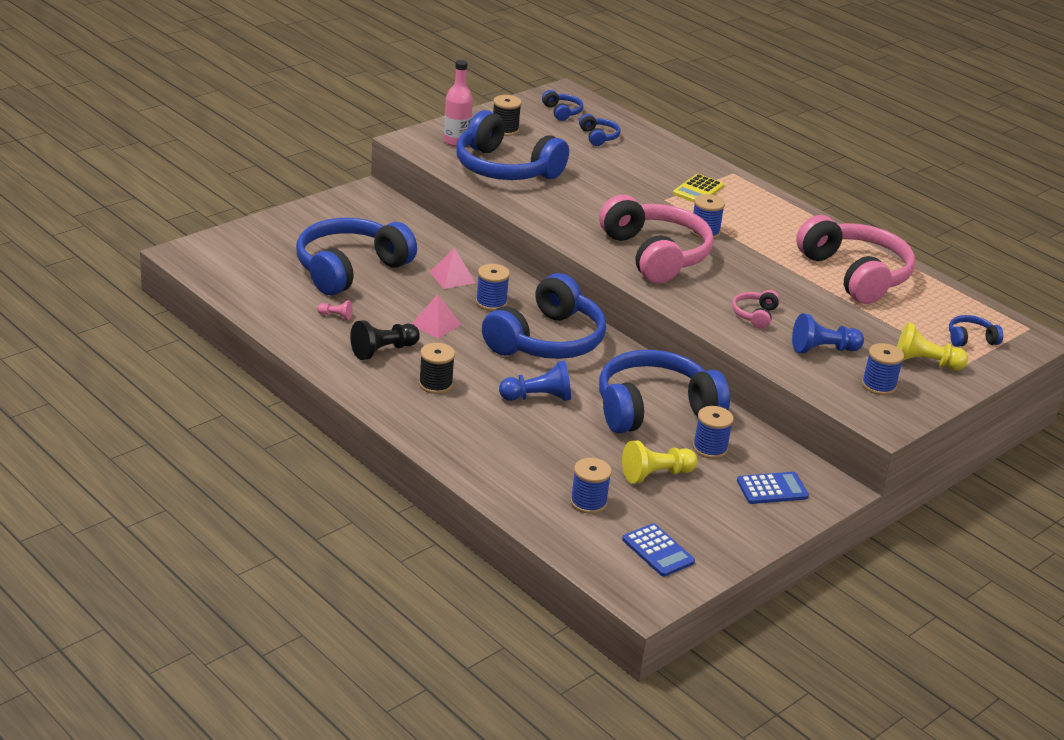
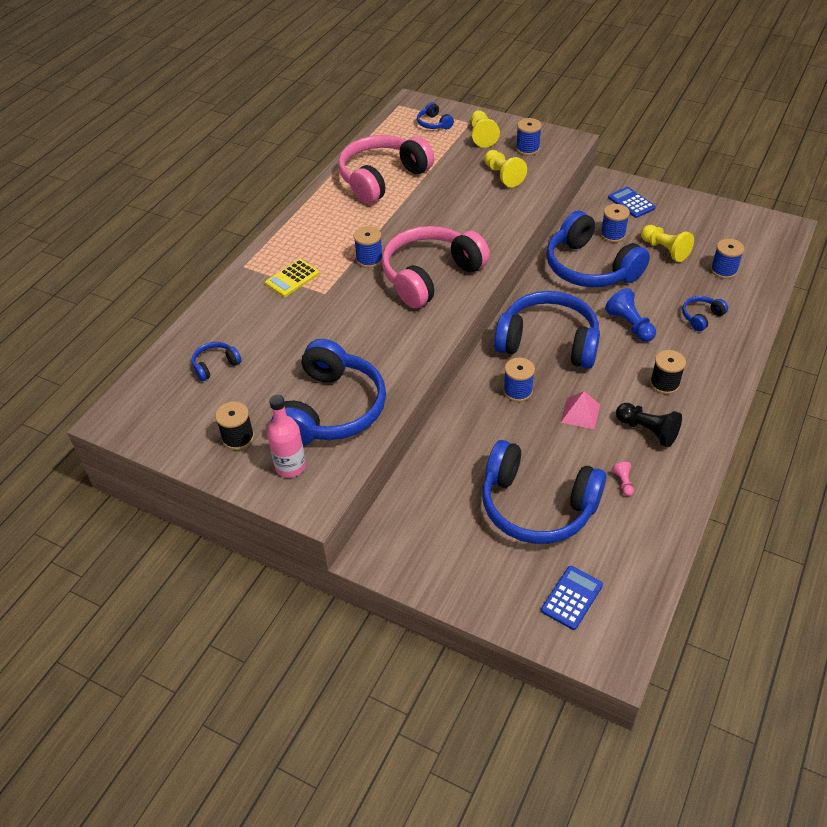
camera: 105 degrees left, 15 degrees up
(452, 277) = (495, 429): pink pyramid -> none
(562, 112) = (167, 407): blue headphones -> blue headphones (701, 317)
(658, 551) = (739, 232): blue calculator -> blue calculator (572, 598)
(698, 190) = (292, 278): yellow calculator -> yellow calculator turned 120 degrees clockwise
(755, 315) = (483, 211): pink headphones -> none
(823, 349) = (503, 175): blue pawn -> yellow pawn

